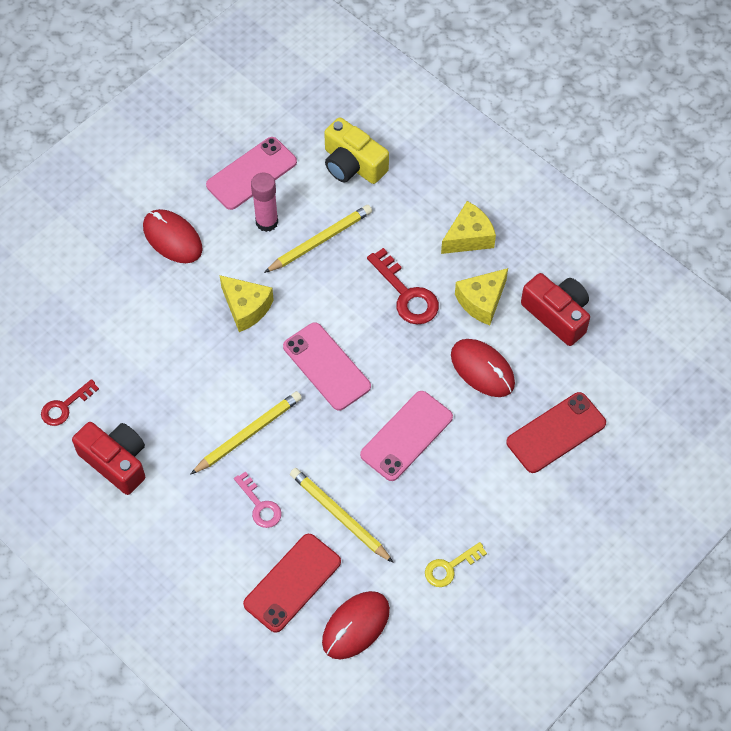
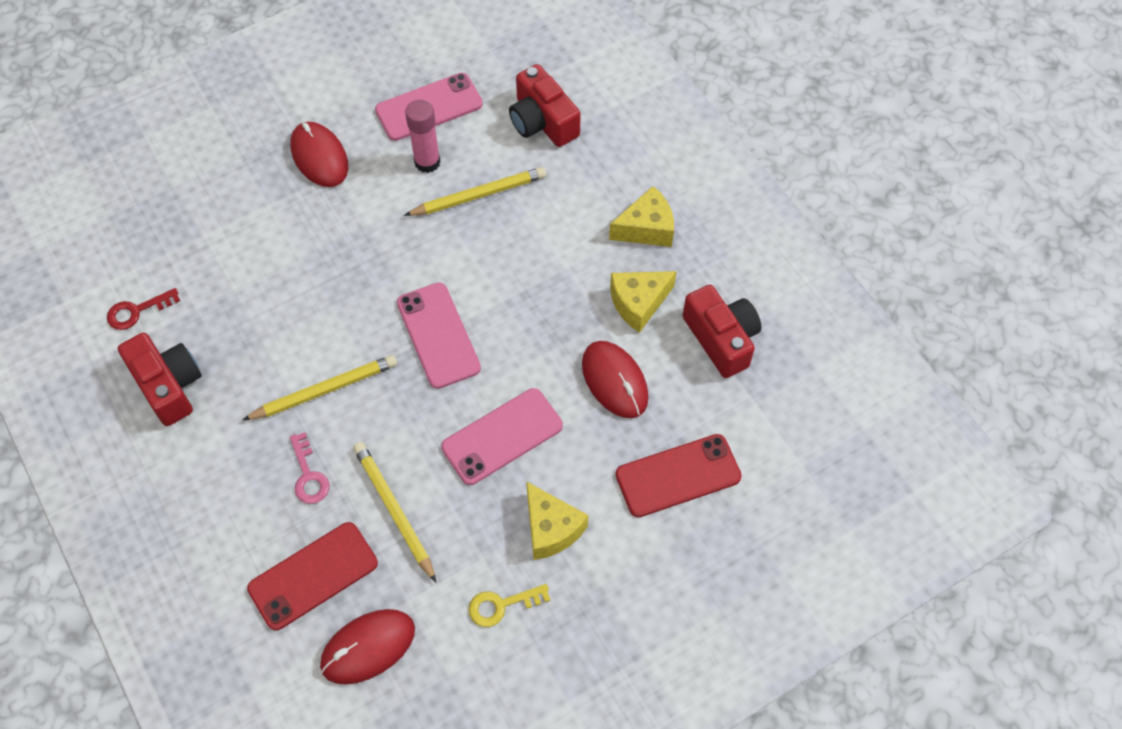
camera: 15 degrees right, 0 degrees up
(246, 308) = (372, 249): yellow cheese -> yellow cheese (551, 528)
(352, 164) = (542, 121): yellow camera -> red camera
(406, 294) = (555, 276): red key -> none

